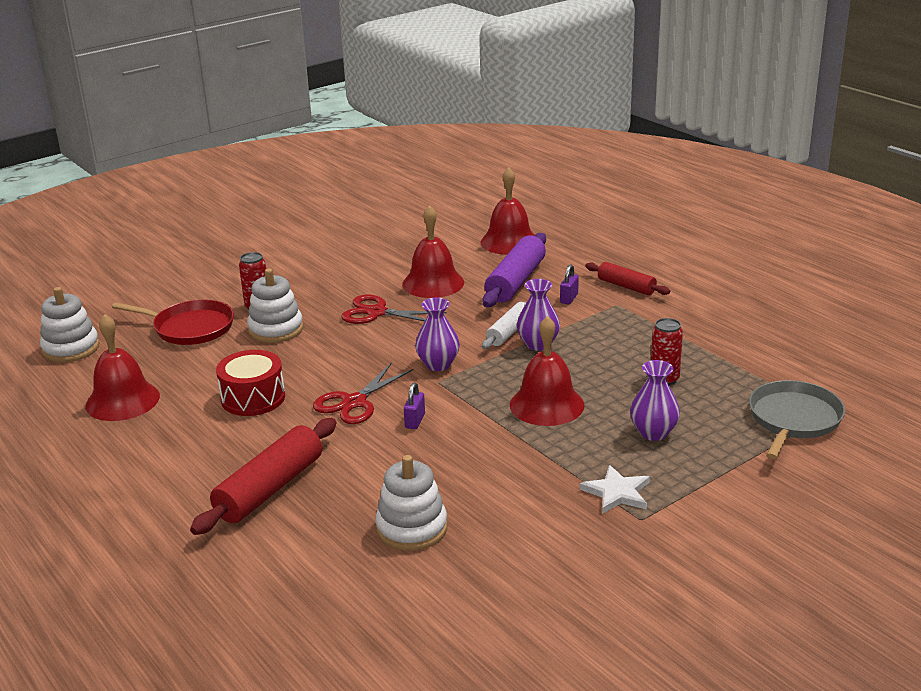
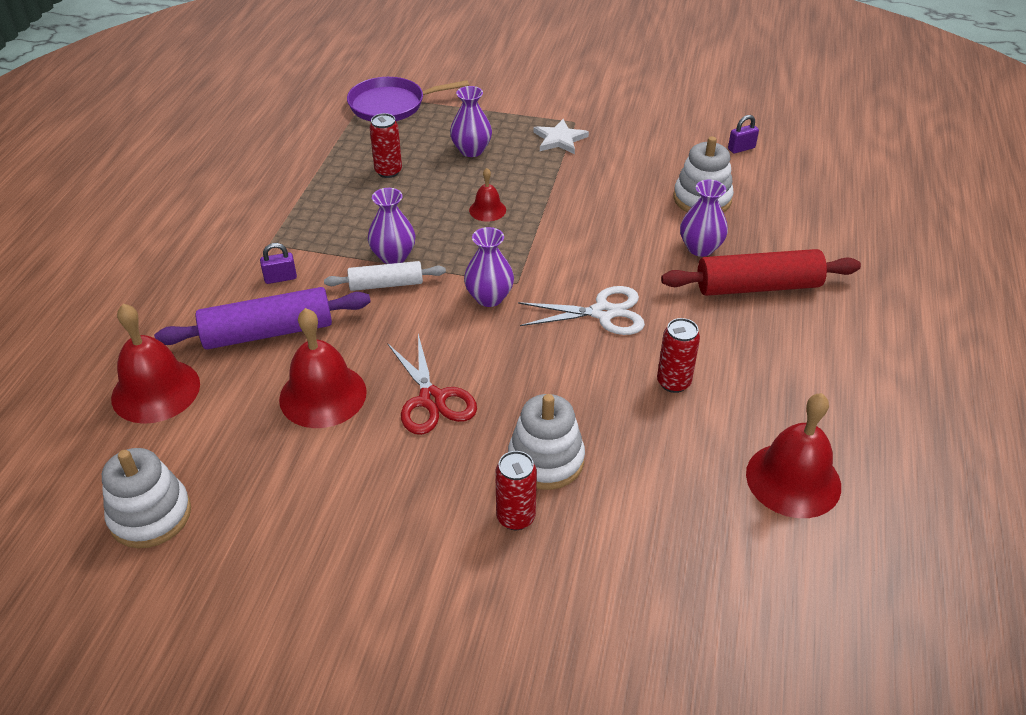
camera: 130 degrees left, 15 degrees up
(71, 348) = (785, 633): white stacking toy -> white stacking toy (150, 515)
(190, 328) = (621, 546): red pan -> none
(253, 398) = (673, 382): red drum -> red can
(352, 486) = (700, 248): none -> purple vase
(354, 402) = (603, 313): red scissors -> white scissors
(415, 421) = (587, 263): purple padlock -> purple padlock (741, 148)
(546, 405) = (487, 210): red bell -> red bell, size x0.52
(626, 286) = (222, 253): red rolling pin -> none
(793, 419) = (391, 105): grey pan -> purple pan

